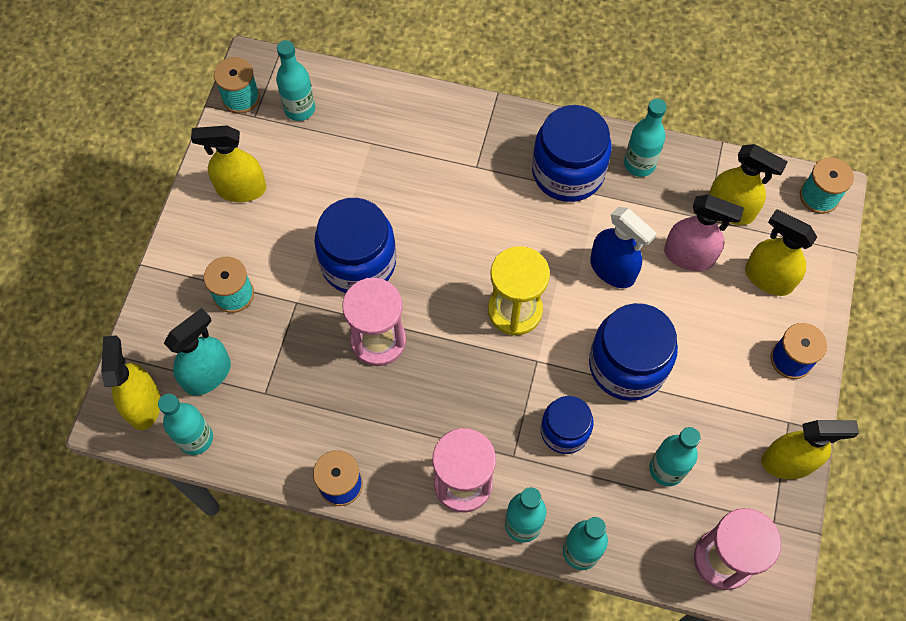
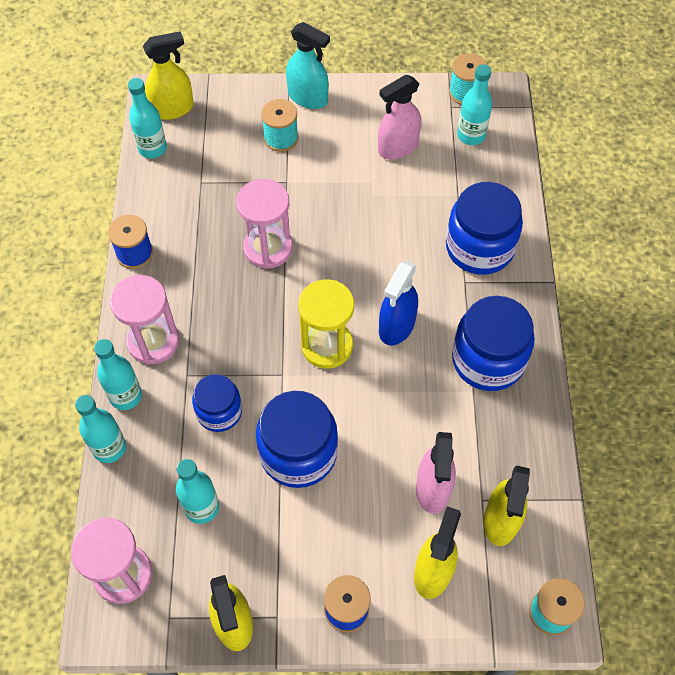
camera: 75 degrees right, 5 degrees down
(208, 374) = (207, 141): turquoise spray bottle -> turquoise spray bottle (308, 98)
(241, 189) = (378, 117): yellow spray bottle -> none
(290, 181) = (397, 147): none -> pink spray bottle
(358, 262) = (337, 215): blue jar -> blue jar (479, 247)
(612, 270) = (395, 420): blue spray bottle -> blue spray bottle (396, 326)
(639, 164) = (522, 422): turquoise bottle -> none

